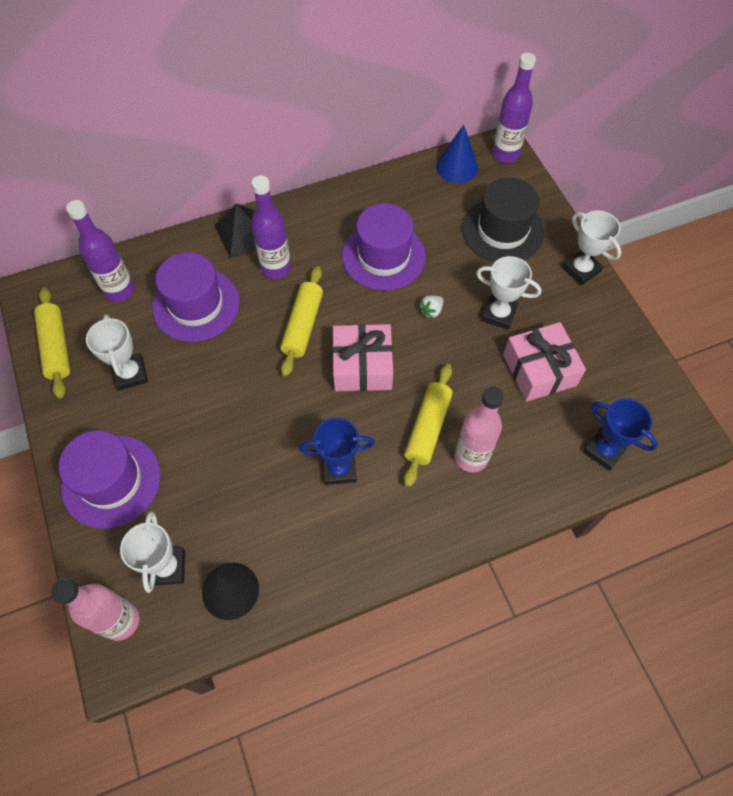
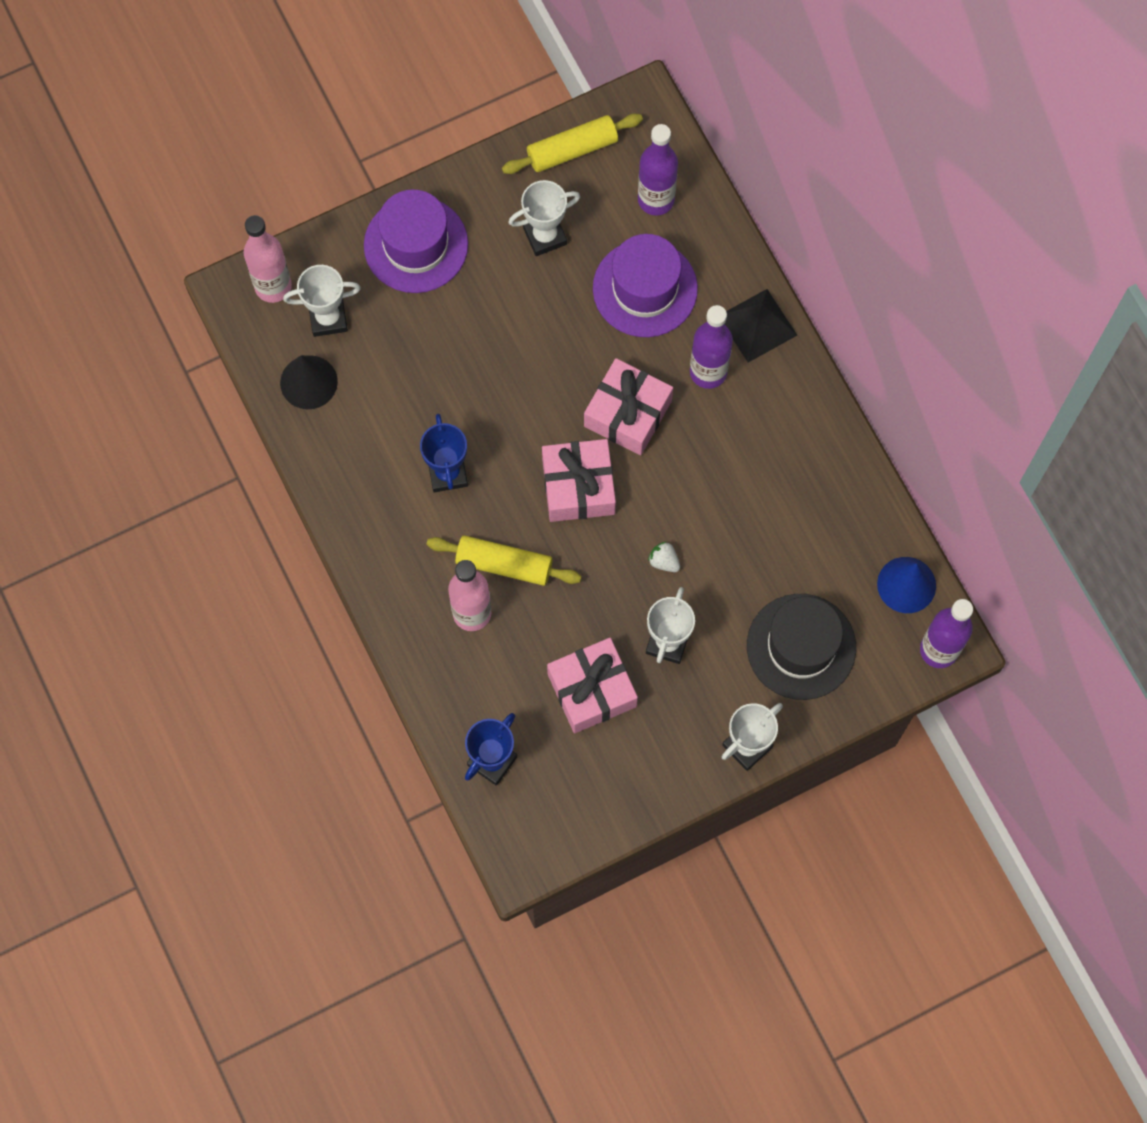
camera: 85 degrees right, 10 degrees up
(303, 326) = (627, 413): yellow rolling pin -> pink gift
(383, 256) = (741, 499): purple hat -> none

